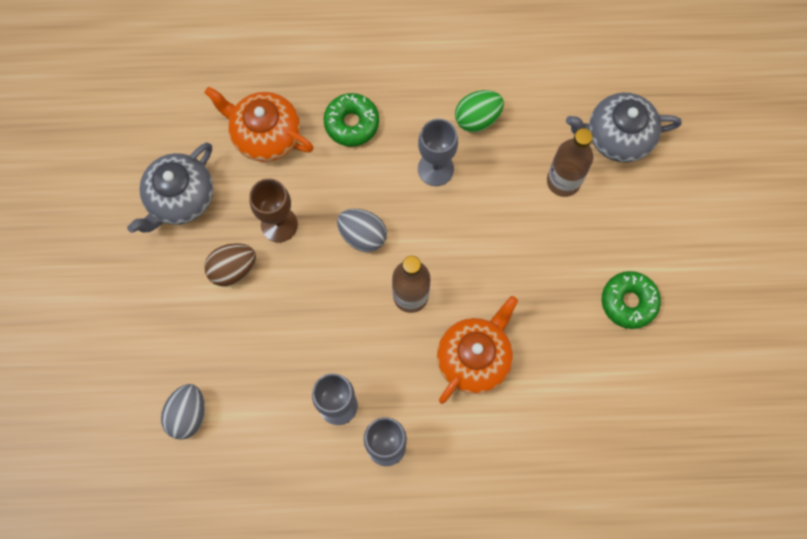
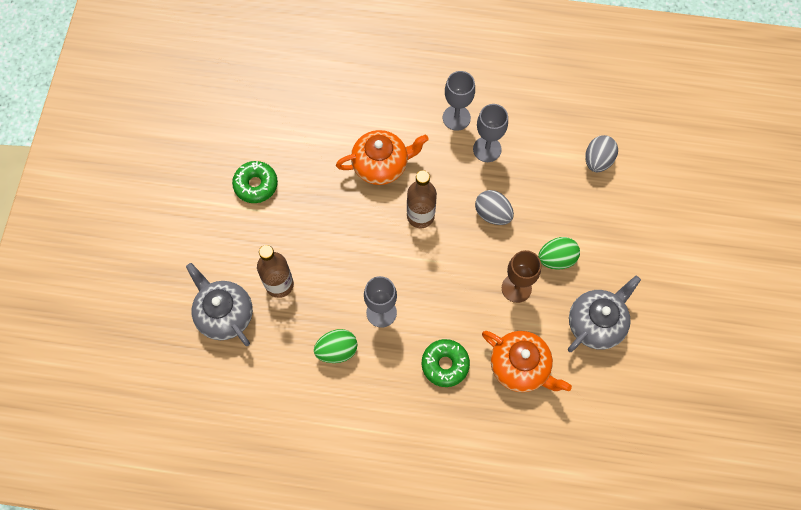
camera: 170 degrees left, 5 degrees down
(233, 269) = (556, 259): brown egg -> green egg
(362, 235) = (450, 268): grey egg -> grey egg (492, 214)
(474, 358) = (381, 165): orange teapot -> orange teapot turned 150 degrees counterclockwise
(617, 137) = (224, 314): grey teapot -> grey teapot turned 135 degrees counterclockwise

